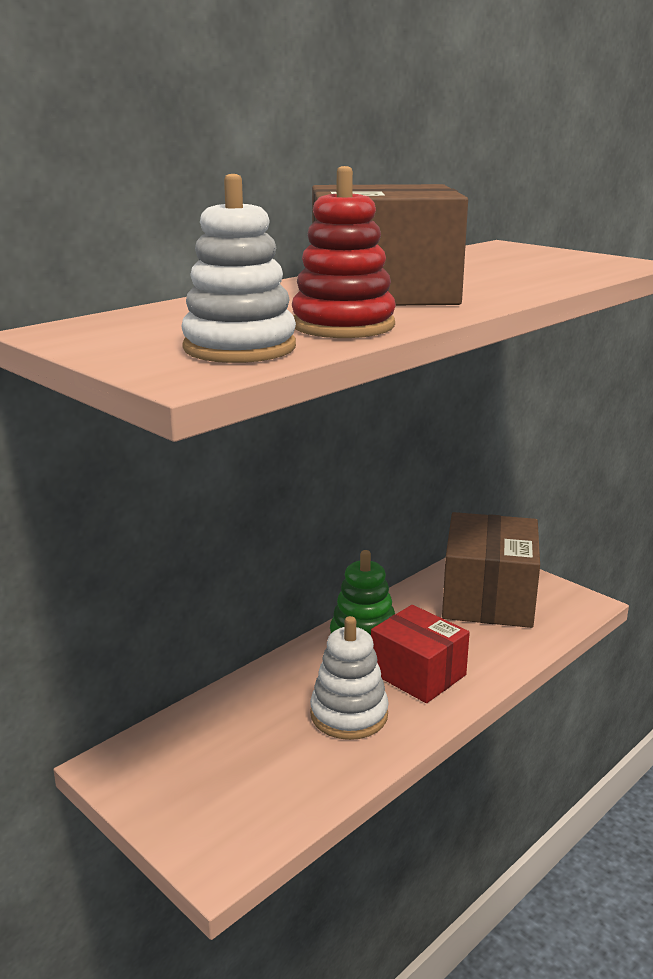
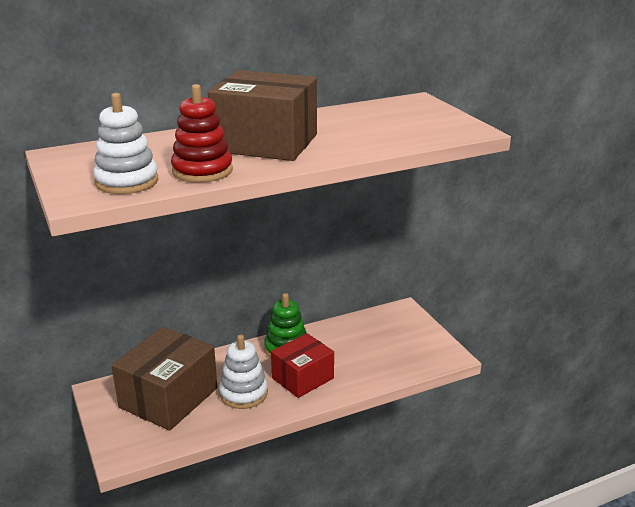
camera: 20 degrees right, 5 degrees up
(418, 674) = (302, 378): red box -> red box turned 75 degrees clockwise
(488, 598) = (387, 338): brown box -> brown box (169, 398)

